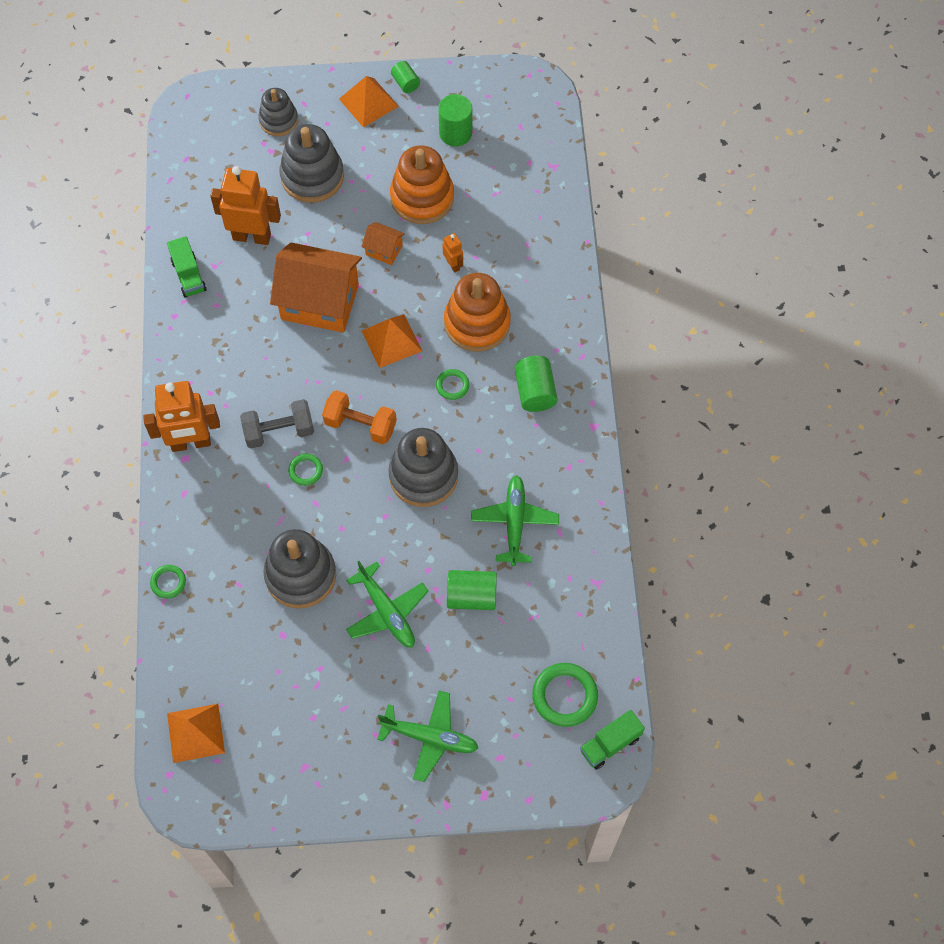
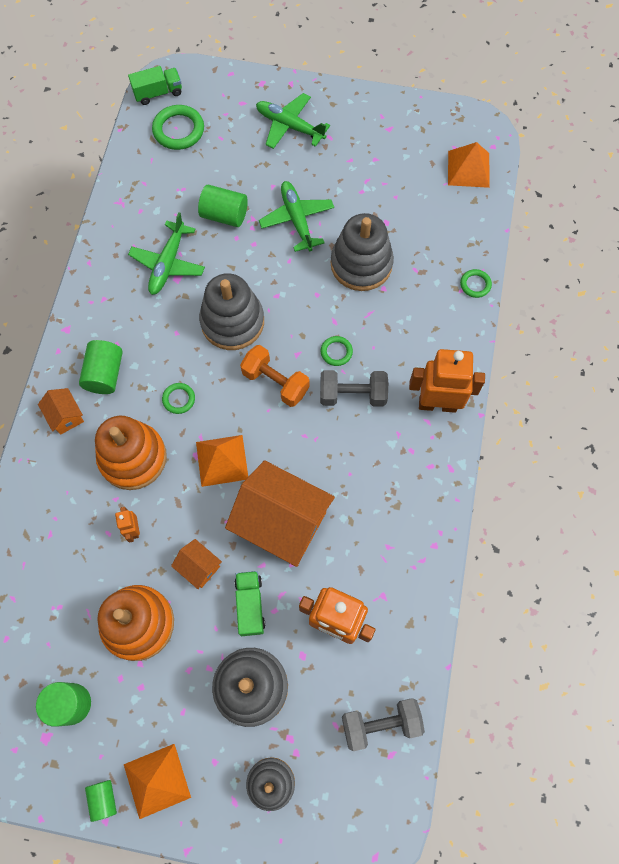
camera: 165 degrees left, 5 degrees up
(189, 275) = (412, 591): green truck -> green truck (250, 605)
(198, 176) = (380, 723): none -> grey dumbbell
(556, 344) = (66, 416): none -> orange house

